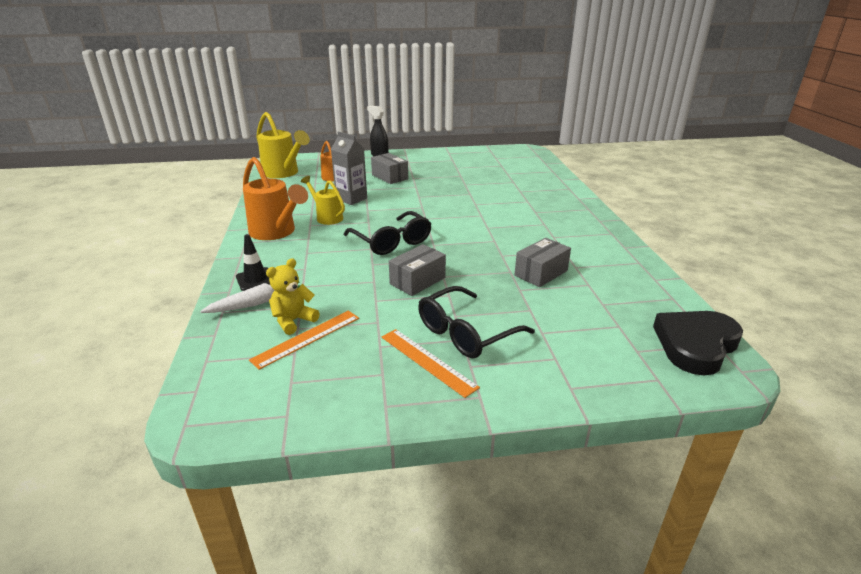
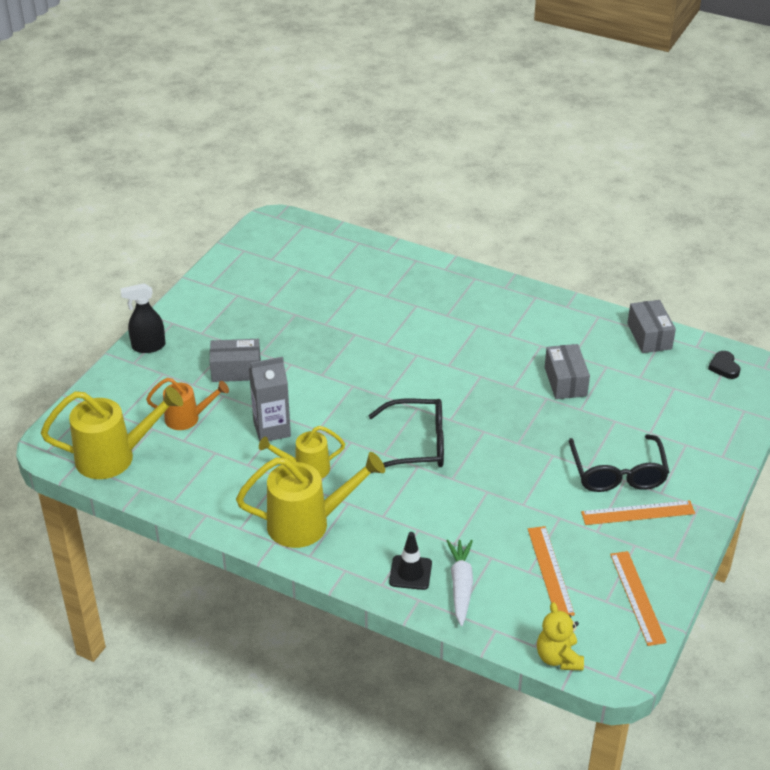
camera: 55 degrees left, 10 degrees up
(276, 232) = (307, 523): orange watering can -> yellow watering can
(293, 321) = (514, 570): yellow teddy bear -> yellow teddy bear (558, 658)
(310, 400) = (637, 597): none -> orange ruler
(417, 281) = (512, 463): grey box -> grey box (649, 336)
(695, 345) = (724, 367): black heart -> black heart, size x0.45

